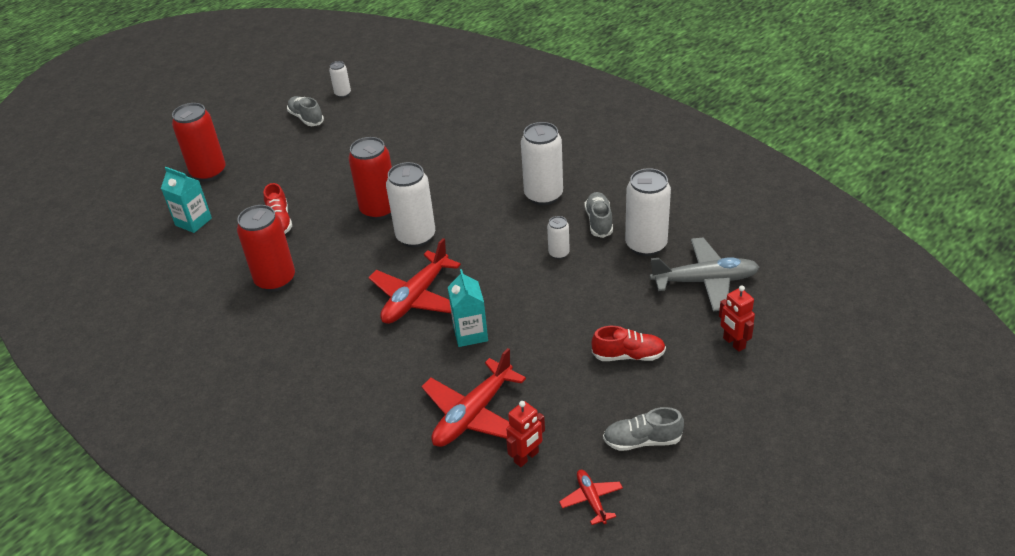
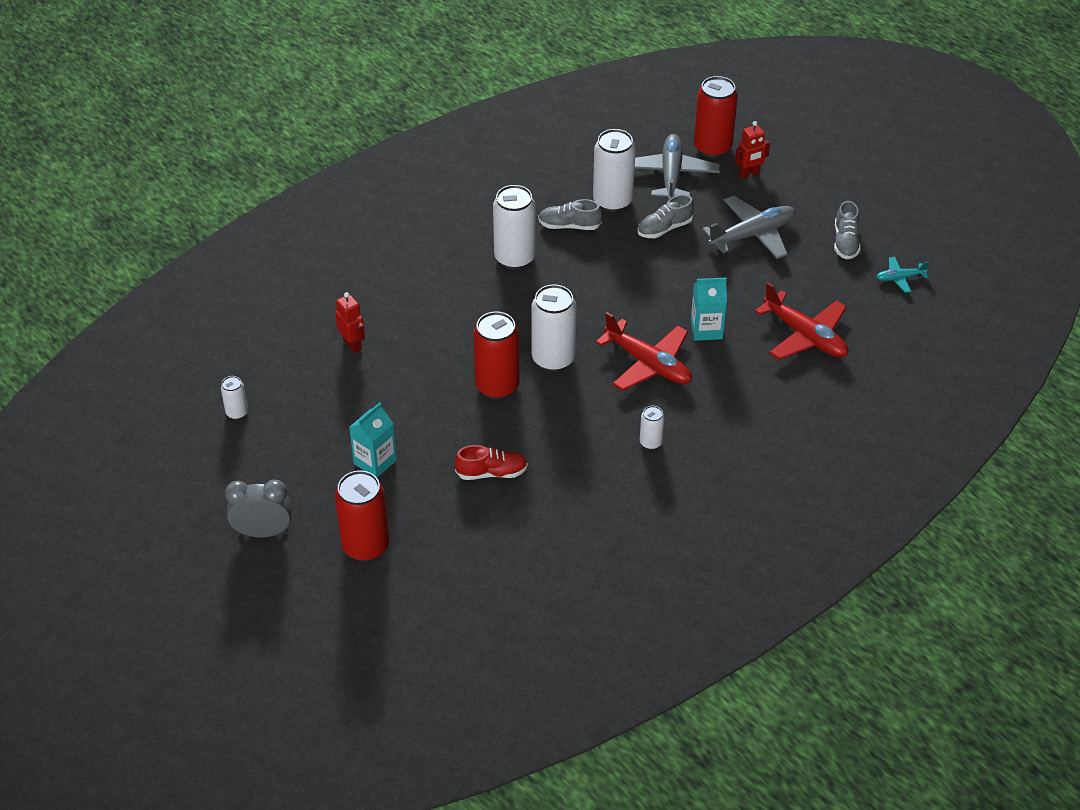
camera: 85 degrees left, 5 degrees up
(193, 222) = (466, 555): turquoise carton -> turquoise carton (375, 462)
(227, 126) = (263, 532): none -> grey clock
(275, 280) = (594, 474): red can -> red can (712, 148)
(306, 118) = (280, 450): grey shoe -> grey shoe (664, 228)
(526, 457) = (855, 309): red robot -> red robot (352, 345)
(559, 253) = (609, 259): white can -> white can (650, 442)
(591, 499) = (900, 278): red plane -> turquoise plane
(628, 355) = (752, 235): red shoe -> grey plane

